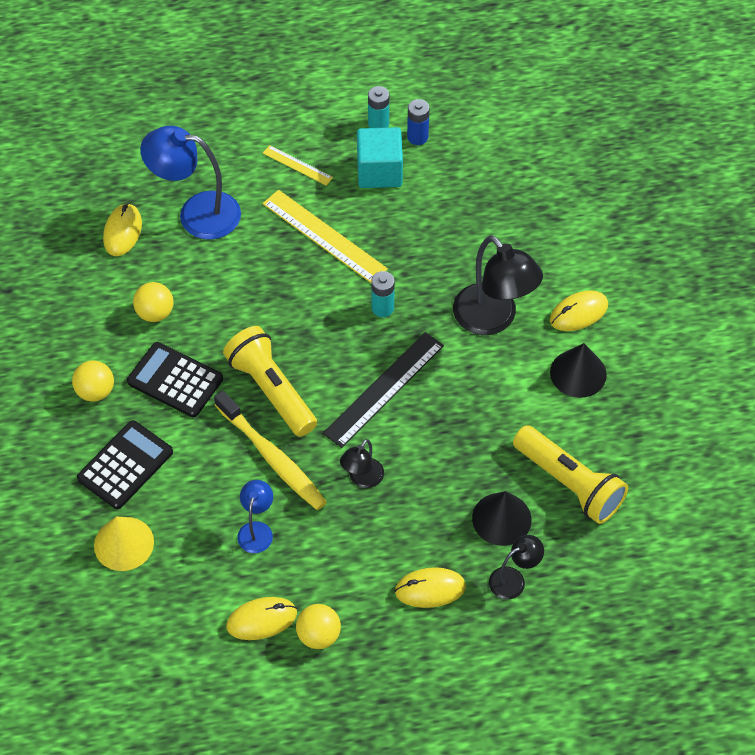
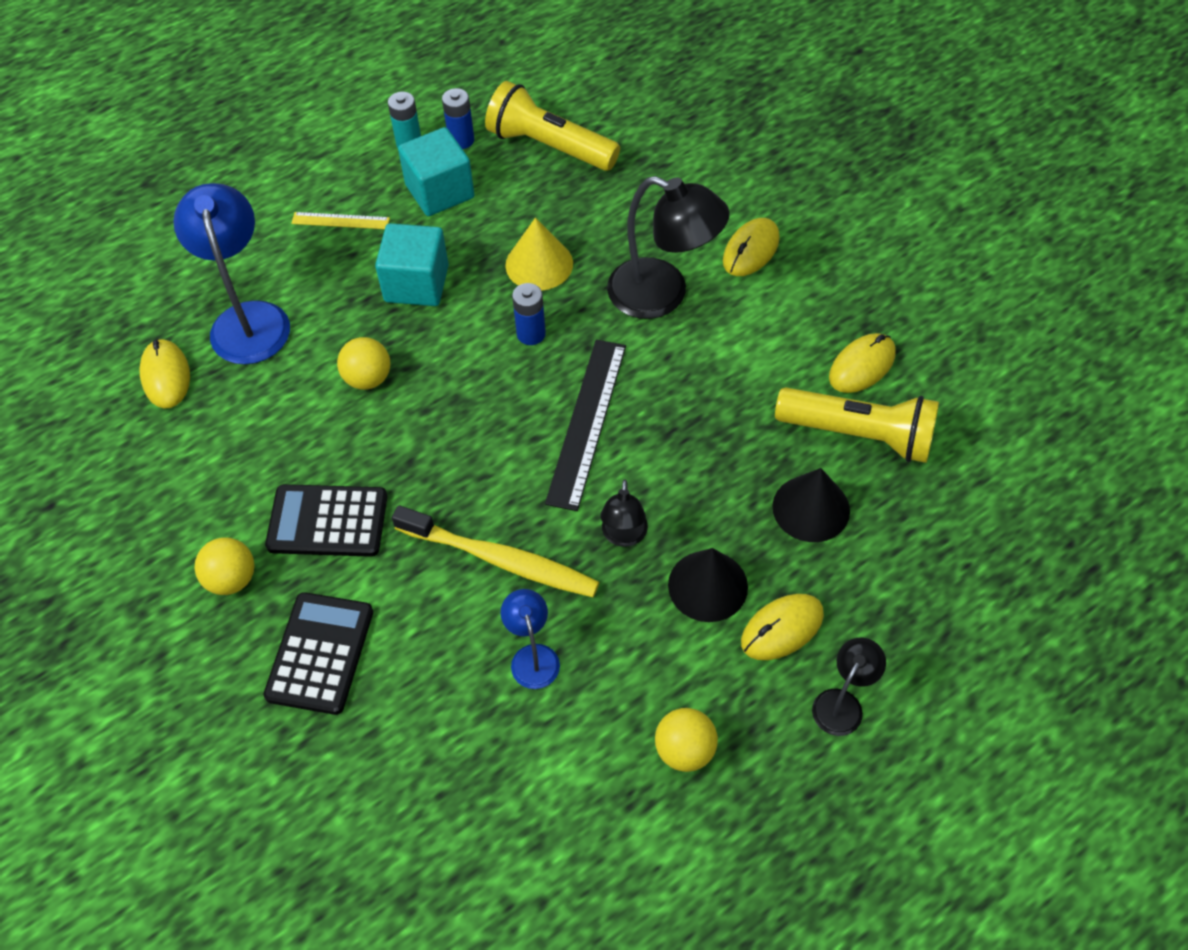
camera: 25 degrees left, 0 degrees up
(124, 543) = (371, 754): yellow cone -> yellow cone (539, 264)
(155, 313) = (258, 453): yellow ball -> yellow ball (368, 378)
(197, 213) = (248, 319): blue lamp -> blue lamp turned 90 degrees clockwise
(261, 620) = (603, 766): yellow mouse -> yellow mouse (862, 366)
(271, 390) = (454, 481): yellow flashlight -> yellow flashlight (549, 146)
(324, 236) = (416, 284): yellow ruler -> turquoise cube
(382, 308) = (531, 334): turquoise battery -> blue battery
(513, 579) = (868, 571): black lamp -> black lamp (842, 703)
(578, 373) = (791, 313): black cone -> black cone (708, 585)

